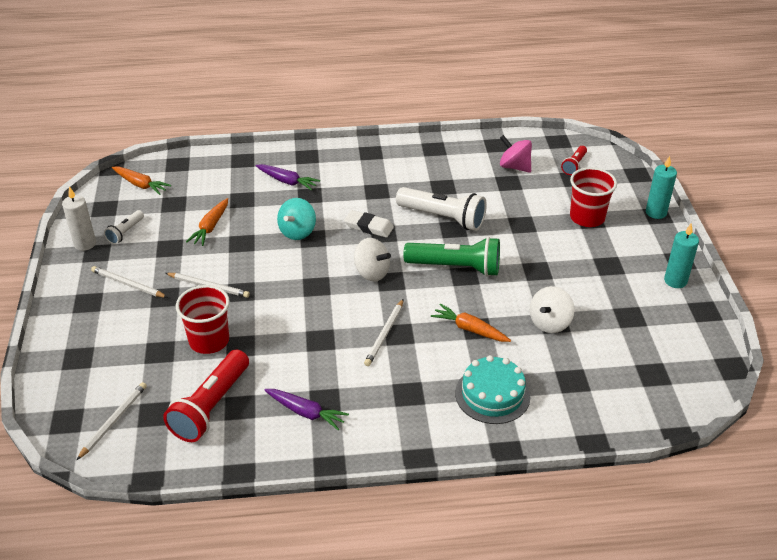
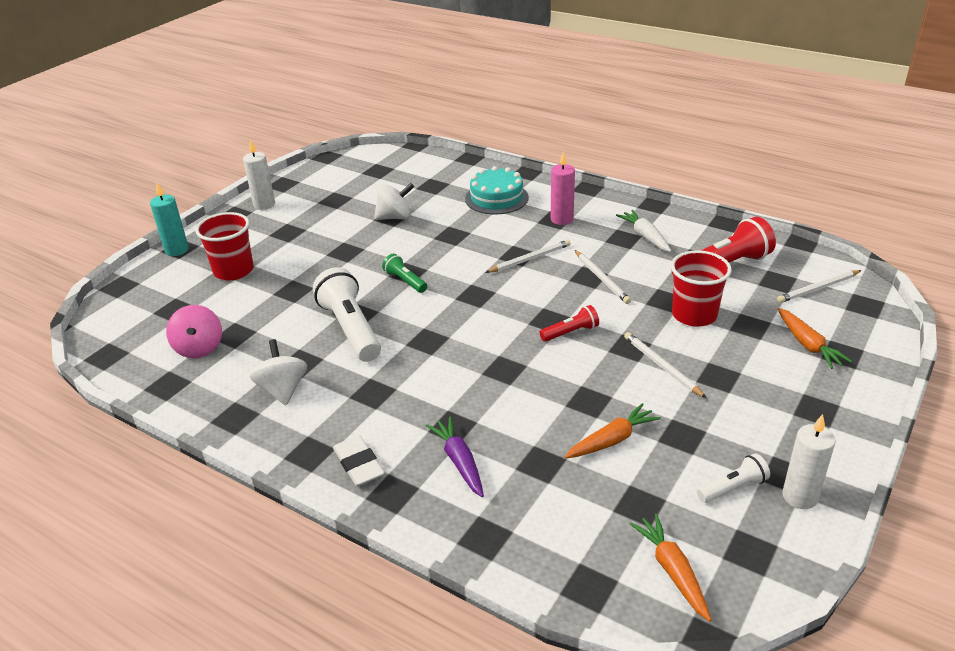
camera: 140 degrees left, 5 degrees down
(128, 284) = (758, 410): white pencil -> white pencil (602, 279)
(297, 232) = (513, 384): turquoise spinning top -> none
(306, 412) = (645, 236): purple carrot -> white carrot
(369, 227) = (433, 354): white eraser -> white eraser (359, 464)
(371, 273) = (484, 309): white spinning top -> white spinning top (283, 389)
(402, 396) = (562, 219): none -> pink candle
(456, 267) = (405, 281): green flashlight -> green flashlight, size x0.51
(470, 329) = (458, 236): orange carrot -> orange carrot (808, 345)
(574, 165) = (147, 321): red flashlight -> red flashlight (570, 332)
(675, 281) = (264, 205): turquoise candle -> white candle

